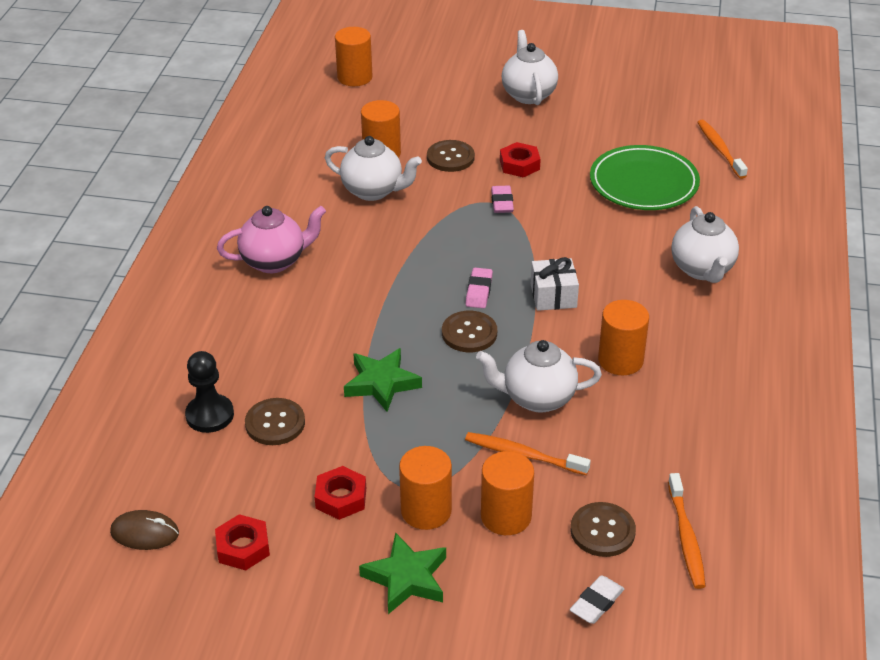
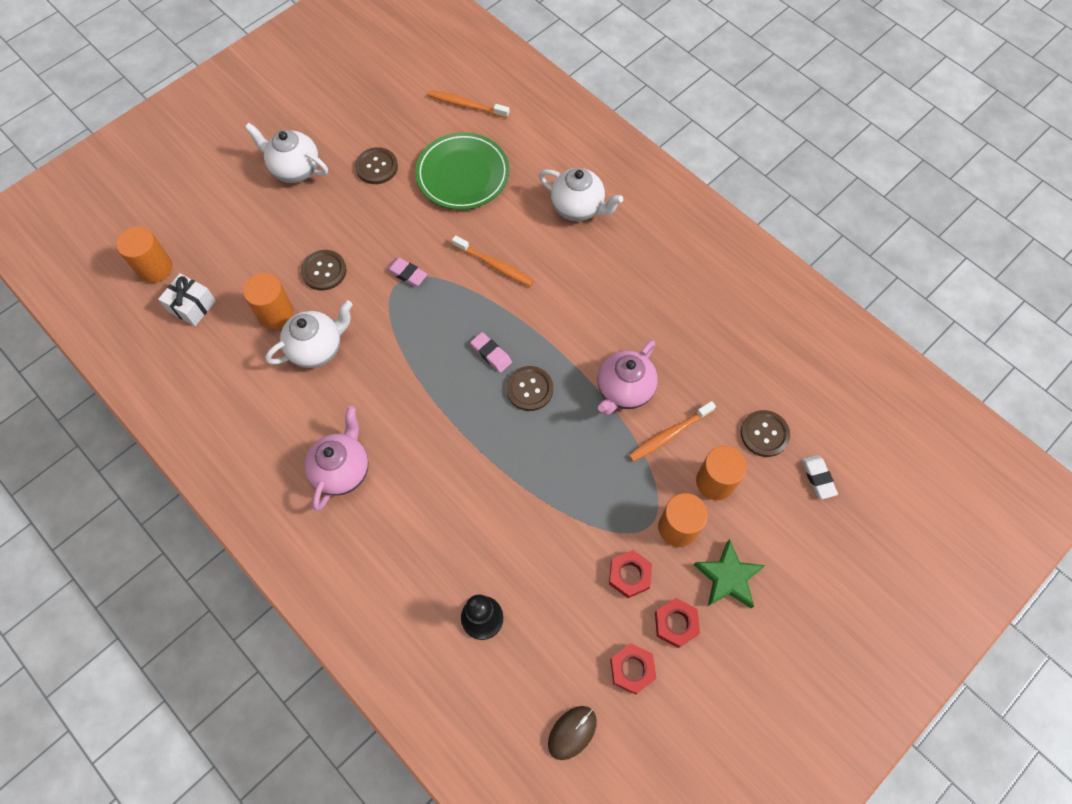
camera: 55 degrees left, 25 degrees up
(275, 423) = (524, 576): brown button -> brown button (377, 167)
(381, 383) = (537, 479): green star -> none
(519, 165) = (374, 233): red nut -> red nut (676, 624)
(537, 398) = (624, 390): white teapot -> pink teapot
(553, 296) = (533, 311): white gift -> white gift (192, 306)
(620, 360) = (626, 317): orange cylinder -> none
(686, 537) = (799, 391): orange toothbrush -> orange toothbrush (494, 265)

